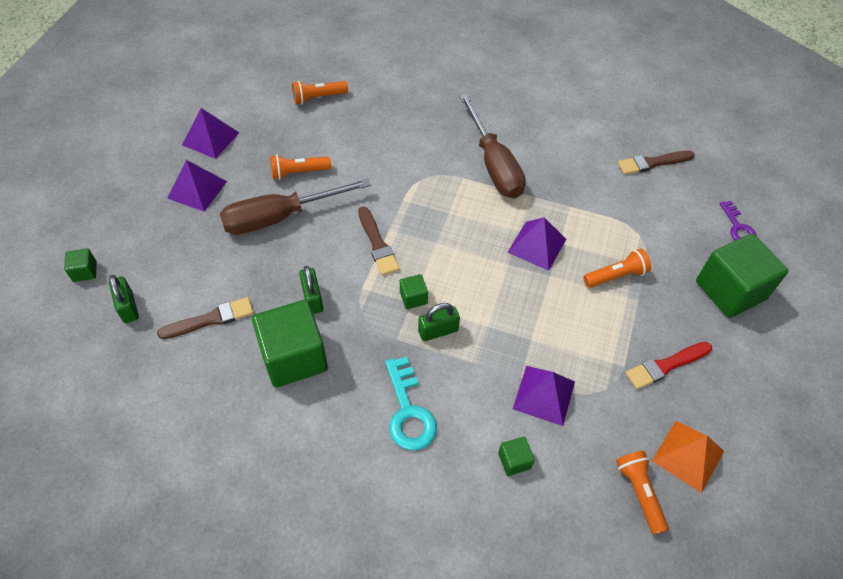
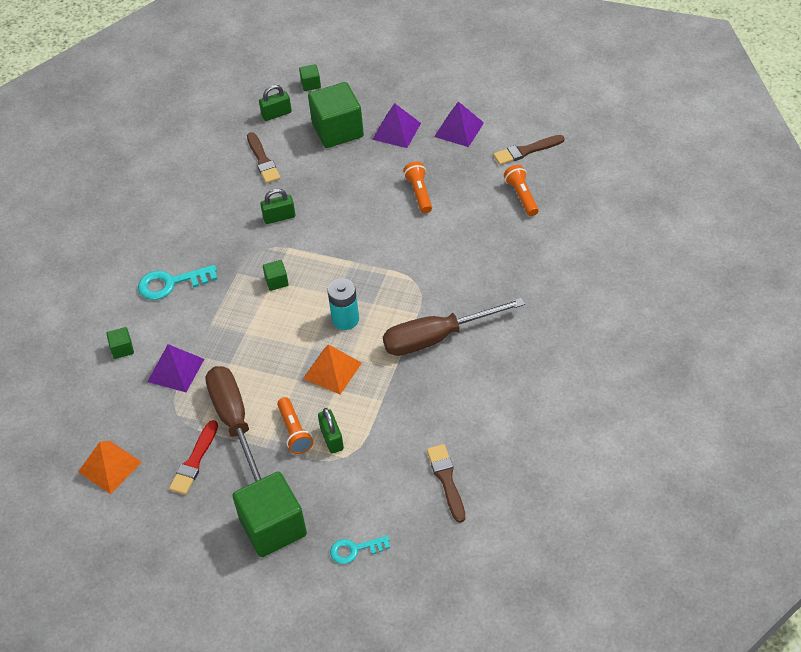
camera: 95 degrees right, 5 degrees down
(280, 217) = (366, 187): brown screwdriver -> brown screwdriver (234, 422)
(294, 357) = (225, 212): green cube -> green cube (337, 130)
(377, 244) = (335, 254): brown brush -> brown brush (526, 151)
(438, 331) = (242, 299): green padlock -> green padlock (332, 438)
(470, 235) = (345, 319): none -> turquoise battery
(537, 245) = (332, 370): purple pyramid -> orange pyramid
(639, 493) = (84, 429): orange flashlight -> none
(665, 366) = (194, 461): red brush -> red brush turned 135 degrees counterclockwise
(738, 227) = (355, 550): purple key -> turquoise key

